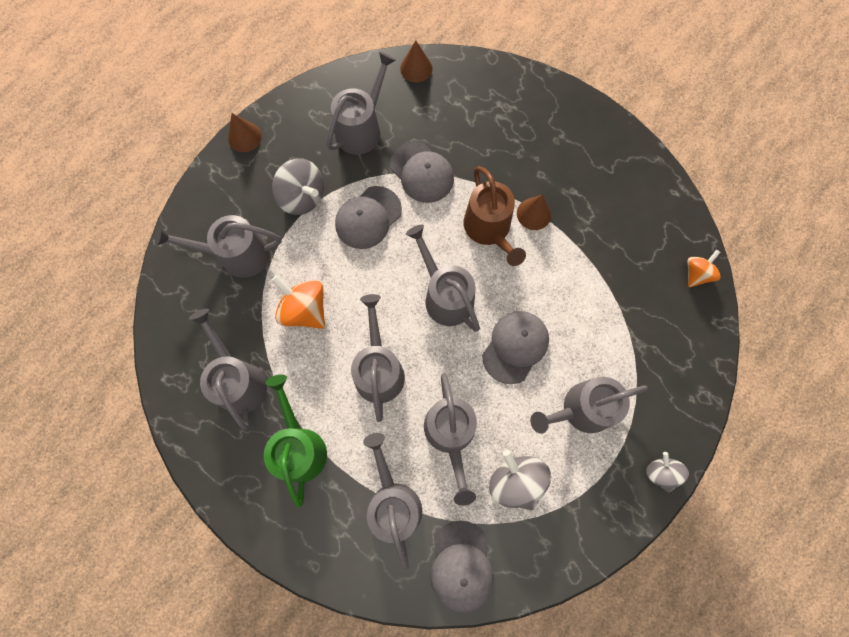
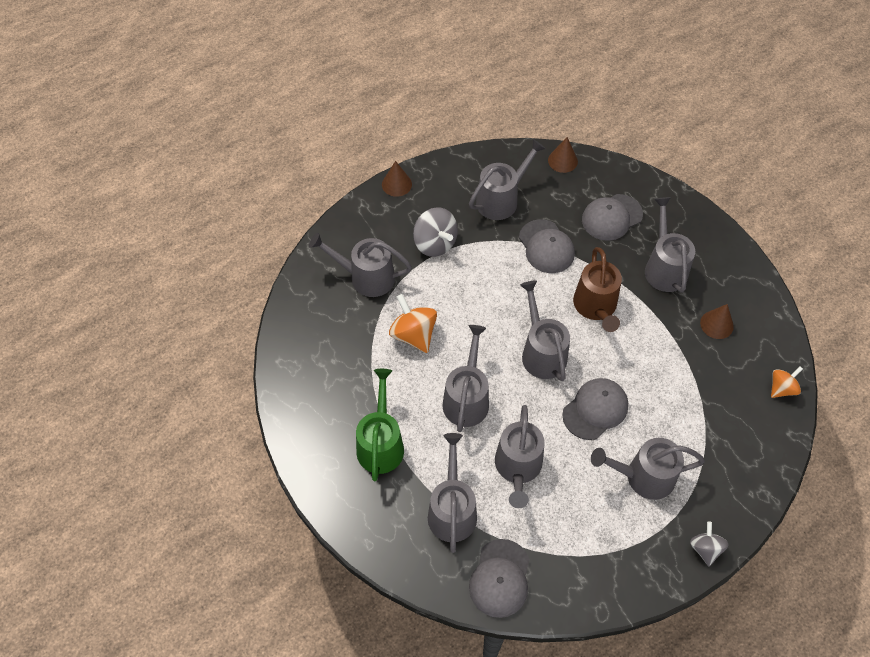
camera: 15 degrees right, 15 degrees down
(239, 380) = (342, 378): grey watering can -> grey watering can (664, 268)
(368, 217) = (488, 273): grey cap -> grey cap (611, 217)
(515, 481) = (567, 521): grey spinning top -> none
(534, 214) = (640, 303): brown cone -> brown cone (716, 324)

